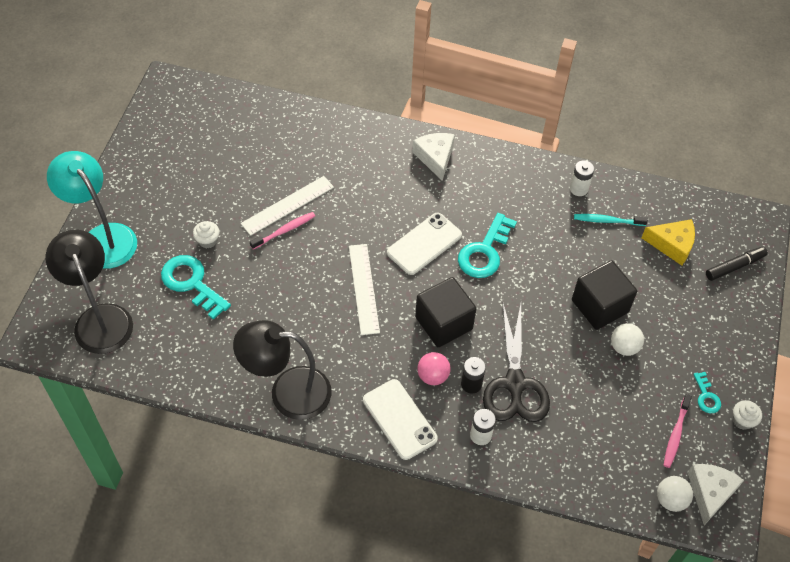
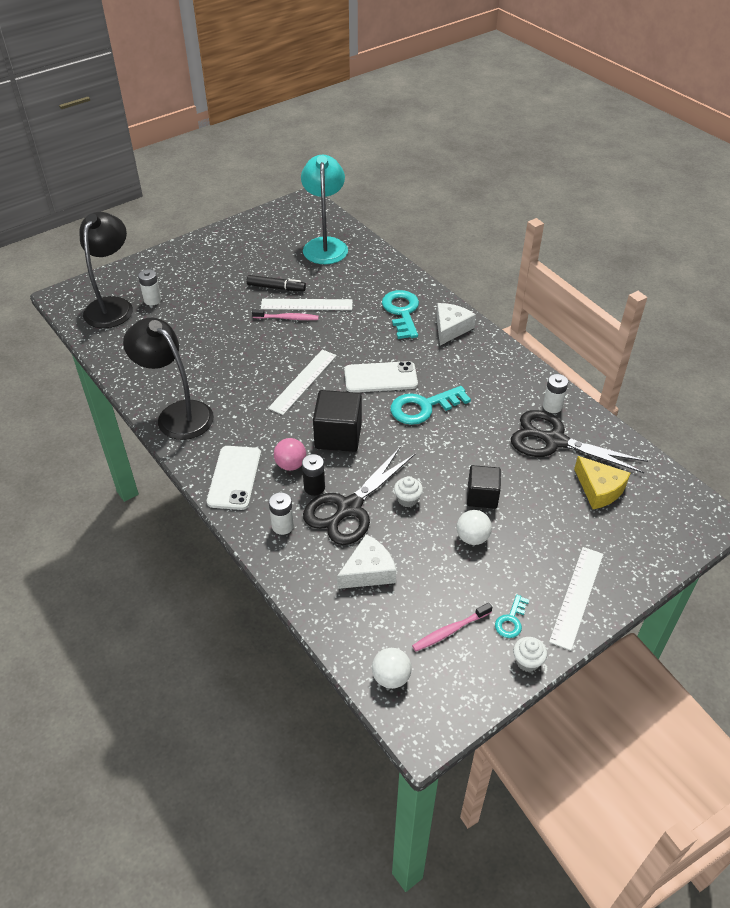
camera: 40 degrees right, 10 degrees down
(102, 237) = (166, 264): turquoise lamp -> turquoise lamp (325, 245)
(133, 287) = (152, 300): none -> white battery
(191, 283) = (191, 316): turquoise key -> turquoise key (402, 312)
(208, 241) = (229, 298): white cupcake -> white cupcake (407, 499)
(599, 306) = (482, 496): black cube -> black cube, size x0.66
(607, 221) = (555, 441): turquoise toothbrush -> black scissors
(710, 492) = (434, 697): white cheese -> white cheese (368, 571)
(730, 346) = (577, 596): none -> white ruler
(735, 266) = (646, 538): black marker -> black marker (276, 288)

